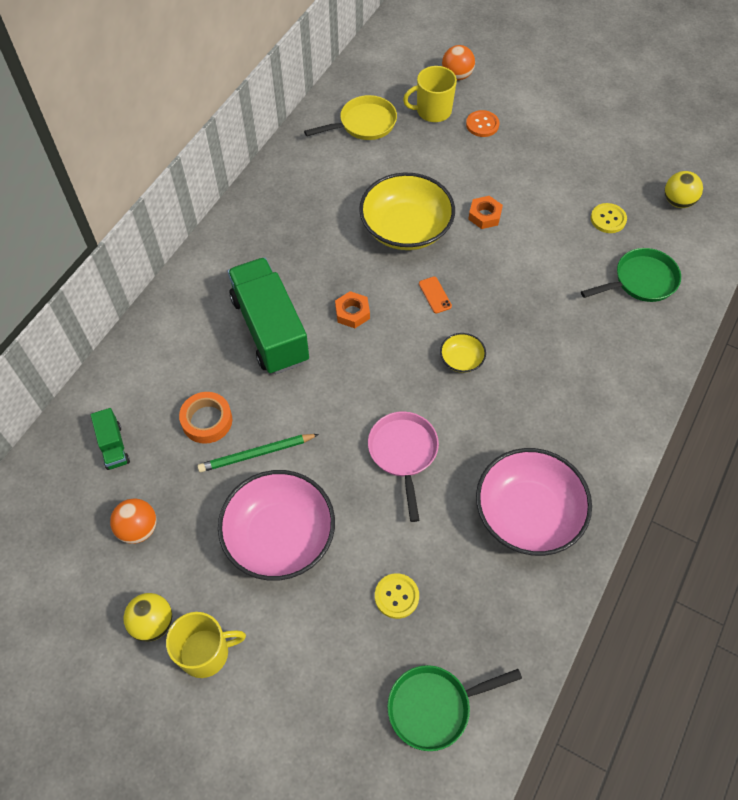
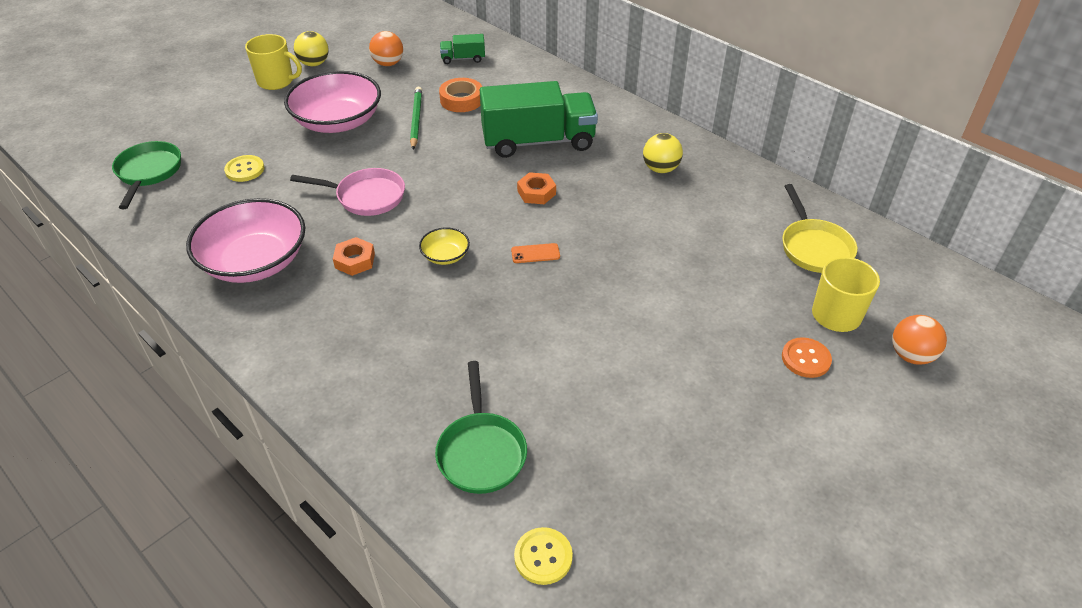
camera: 105 degrees right, 15 degrees down
(205, 653) = (276, 81): yellow mug -> yellow mug turned 75 degrees counterclockwise
(406, 228) = (637, 250): yellow bowl -> none
(484, 215) = (639, 321): orange nut -> orange nut (355, 261)
(608, 219) = (599, 450): yellow button -> yellow button (543, 557)
(678, 201) = (610, 557): yellow ball -> yellow ball (660, 169)

